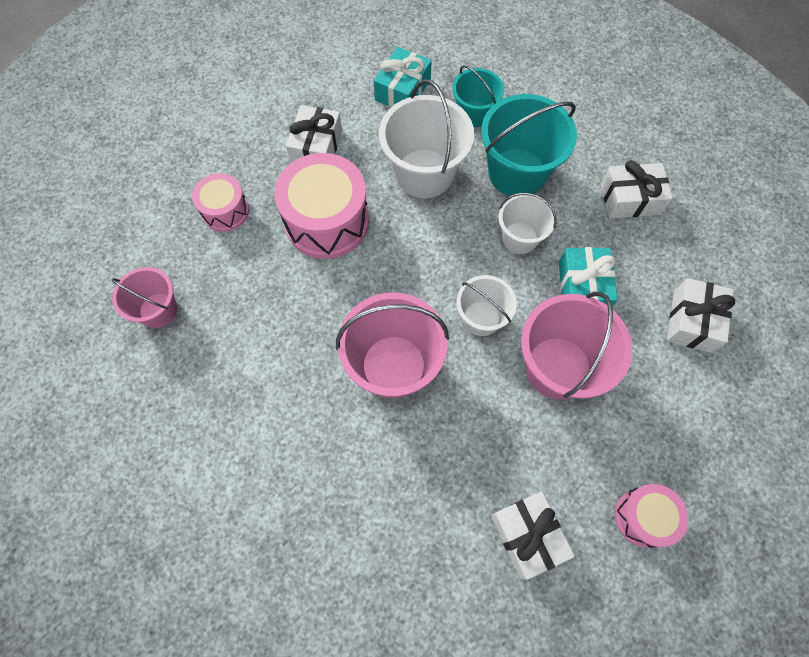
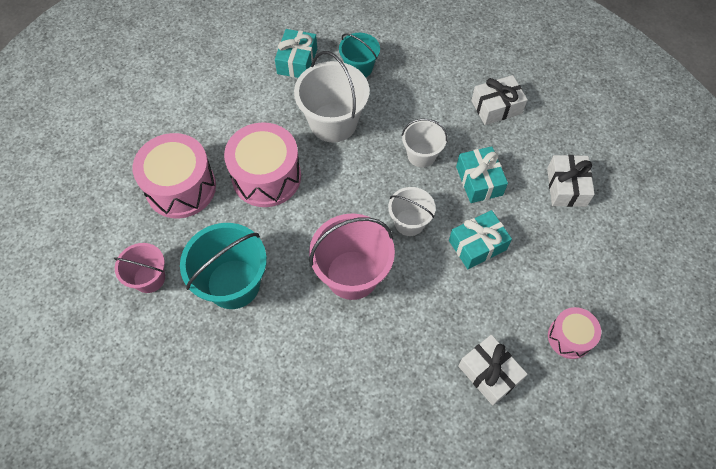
camera: 15 degrees left, 5 degrees down
(225, 211) = (181, 187): pink drum -> pink drum, size x1.77
(316, 147) = (241, 121): white gift -> none
(517, 172) = (405, 106): turquoise bucket -> turquoise bucket (233, 284)
(558, 367) = (477, 245): pink bucket -> turquoise gift

